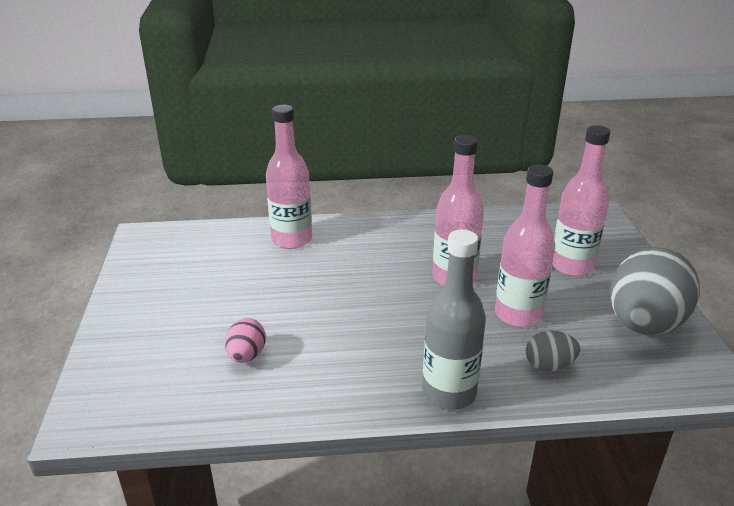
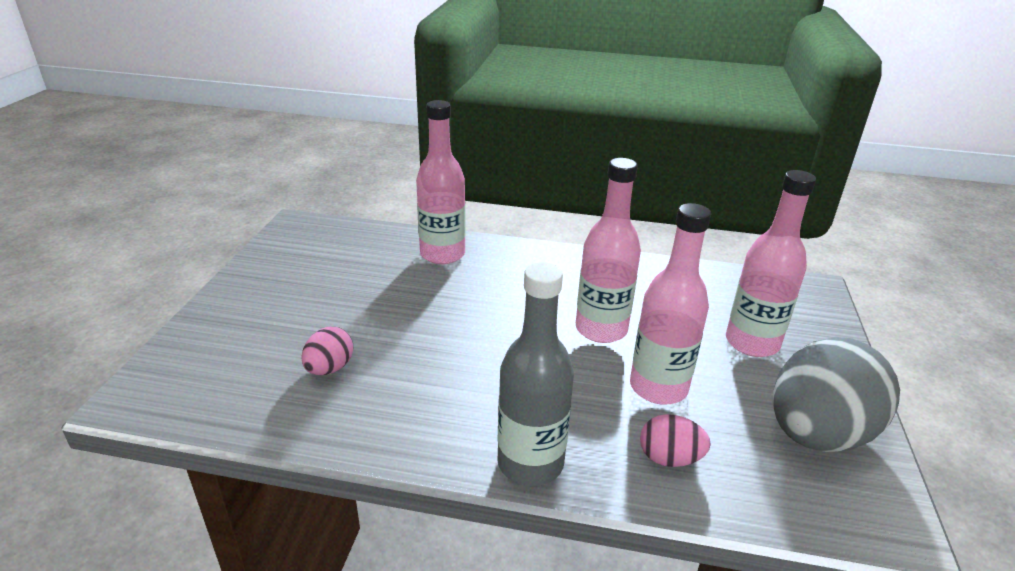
camera: 15 degrees right, 0 degrees up
(549, 365) = (669, 458): grey egg -> pink egg

